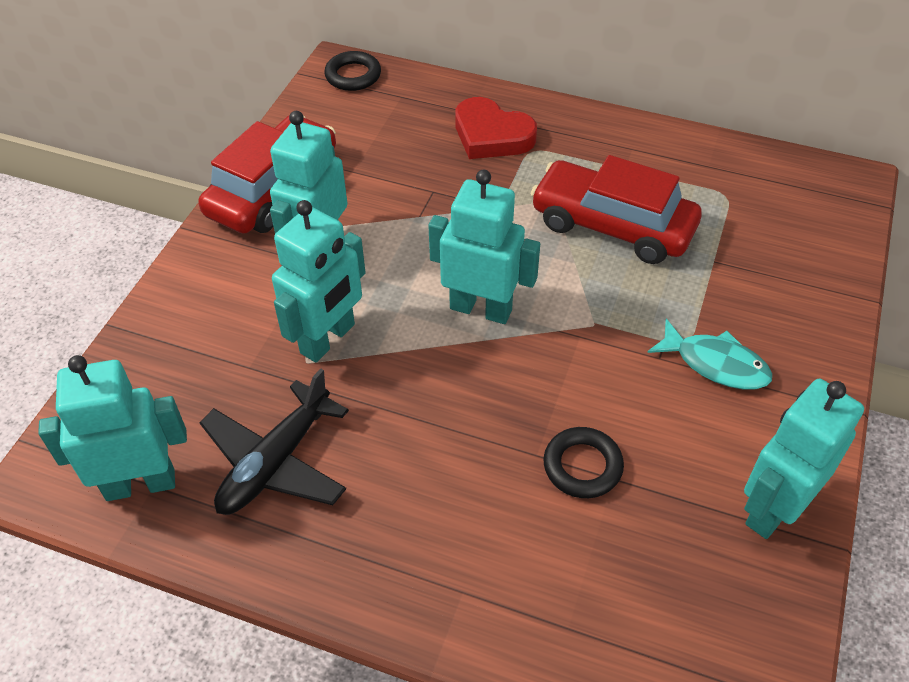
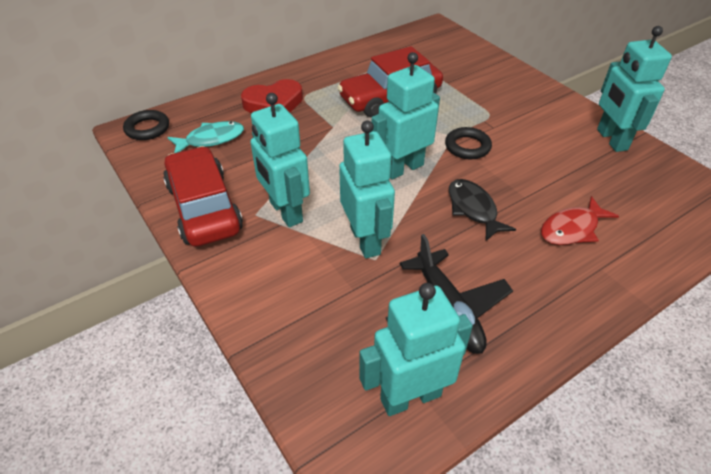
camera: 55 degrees left, 5 degrees down
(140, 484) = (410, 397): turquoise robot -> turquoise robot turned 45 degrees clockwise
(464, 411) = (473, 209): none -> black fish
(515, 531) = (572, 229): none -> red fish
(582, 466) = (545, 184): black ring -> black ring (467, 147)
(715, 364) = (512, 113): turquoise fish -> turquoise fish (211, 139)

